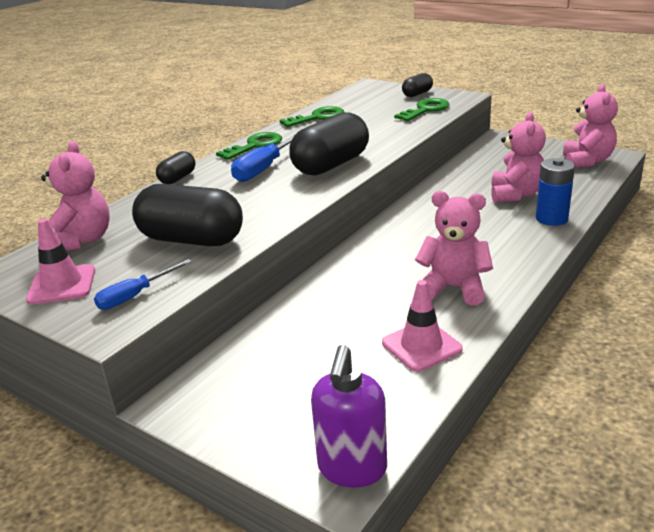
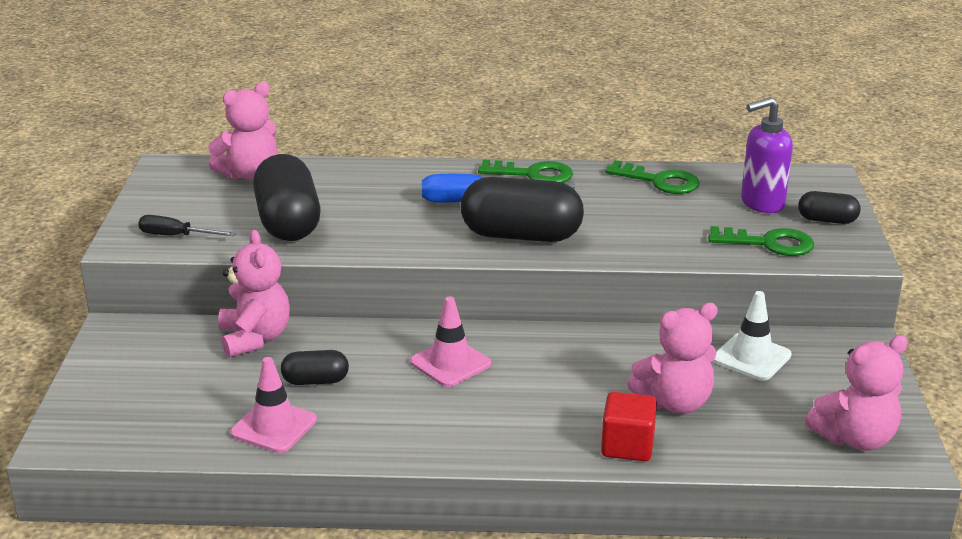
camera: 55 degrees right, 0 degrees up
(62, 285) = (172, 198): pink traffic cone -> pink traffic cone (450, 363)
(135, 296) = (176, 236): blue screwdriver -> black screwdriver
(177, 178) = (411, 165): black capsule -> black capsule (315, 381)
(352, 469) = (81, 442): purple soap dispenser -> purple soap dispenser (761, 203)
(454, 288) = (397, 417): pink teddy bear -> pink teddy bear (255, 338)
(487, 164) = (751, 357): none -> white traffic cone
(551, 218) = (627, 446): blue battery -> red cube

